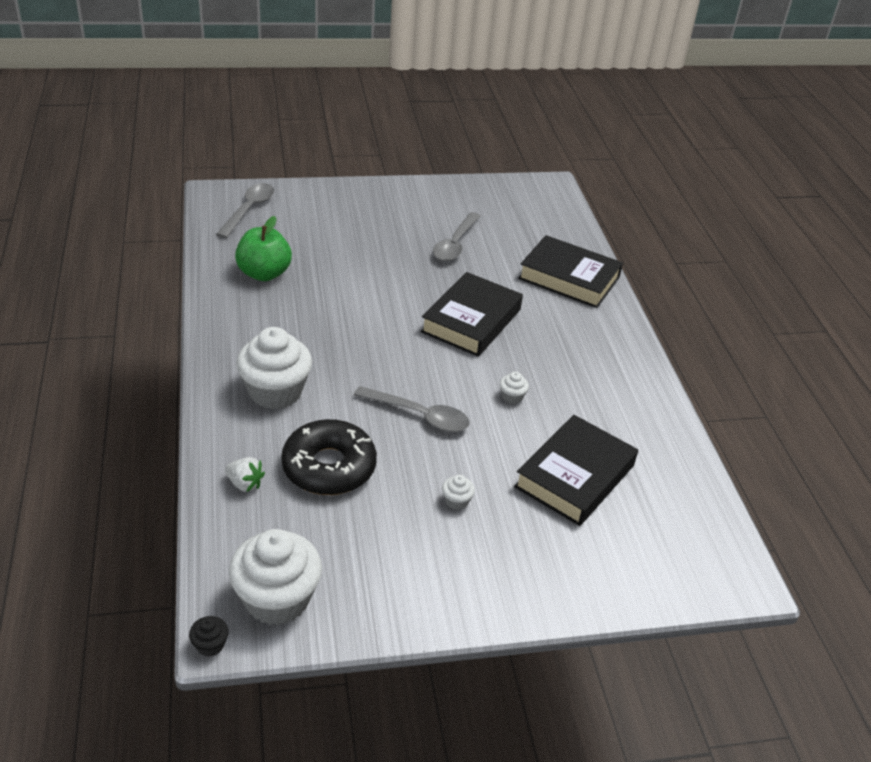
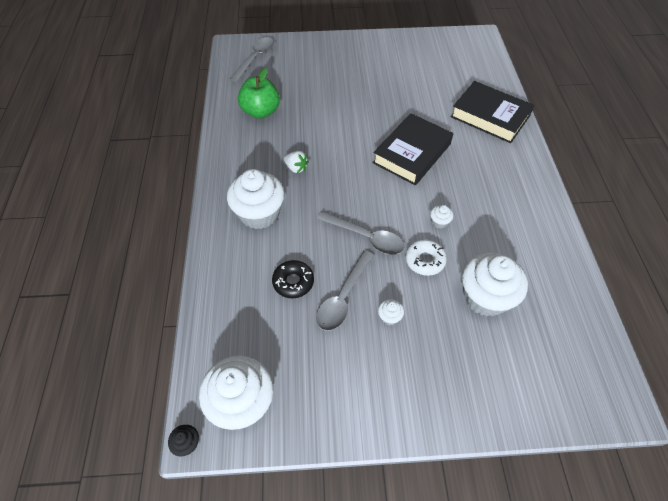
camera: 10 degrees right, 15 degrees up
(245, 484) = (229, 295): white strawberry -> white strawberry (296, 168)
(329, 467) = (293, 282): black donut -> black donut, size x0.58
(455, 244) = (404, 87): grey spoon -> grey spoon (343, 297)
(496, 439) = (425, 260): none -> white donut
(574, 476) = (485, 297): black book -> white cupcake

